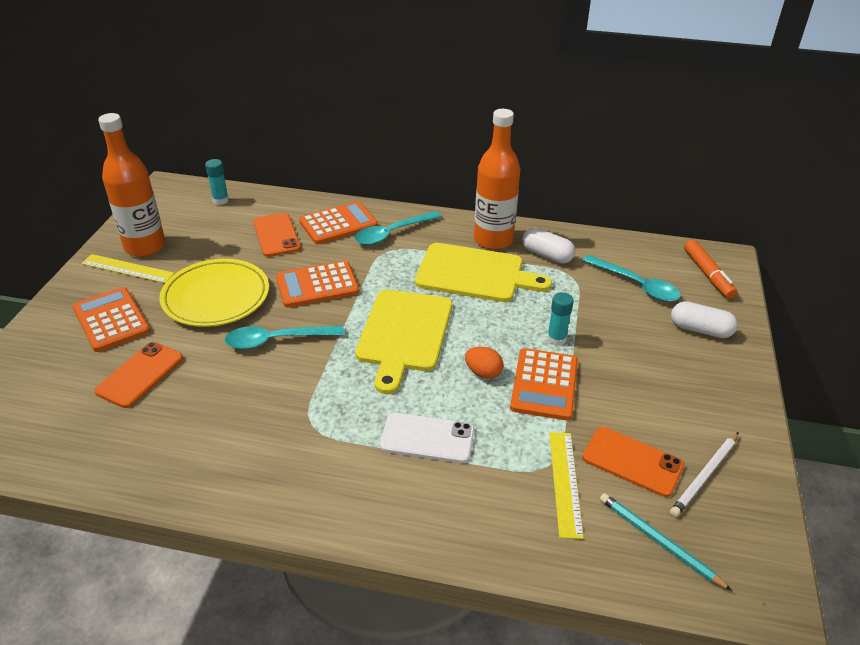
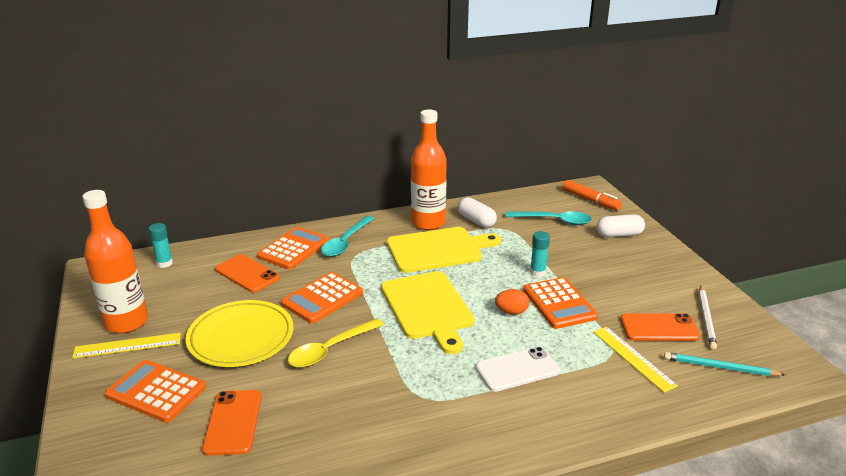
camera: 30 degrees left, 10 degrees down
(276, 340) = (330, 350): turquoise spoon -> yellow spoon
(547, 255) = (476, 221): white capsule -> white capsule turned 45 degrees clockwise

